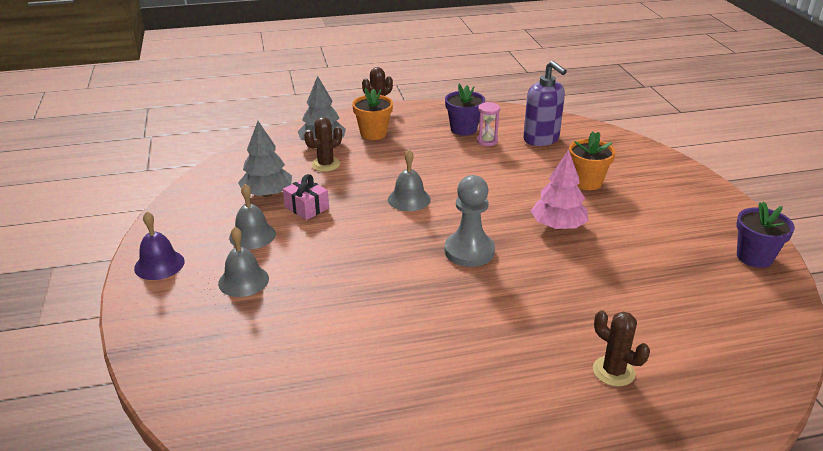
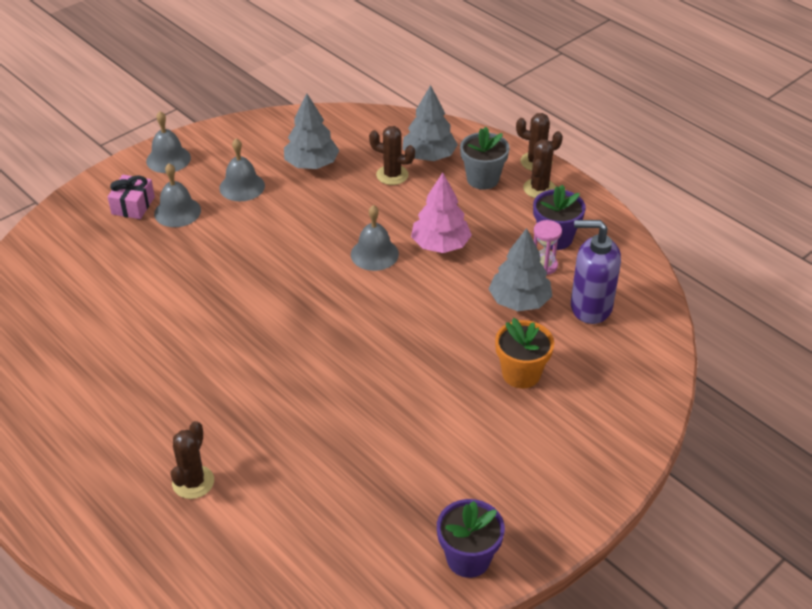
camera: 60 degrees right, 10 degrees up
(159, 264) = (168, 159): purple bell -> grey bell
(306, 207) = (308, 197): pink gift -> pink gift (133, 205)
(373, 133) = (482, 179): orange flower pot -> grey flower pot
(407, 118) = (539, 189): none -> brown cactus
(469, 251) = (314, 327): grey pawn -> none
(514, 160) = (519, 301): none -> grey tree
(541, 139) = (590, 307): purple soap dispenser -> purple soap dispenser turned 75 degrees clockwise
(558, 226) = (408, 376): pink tree -> pink tree (440, 245)

